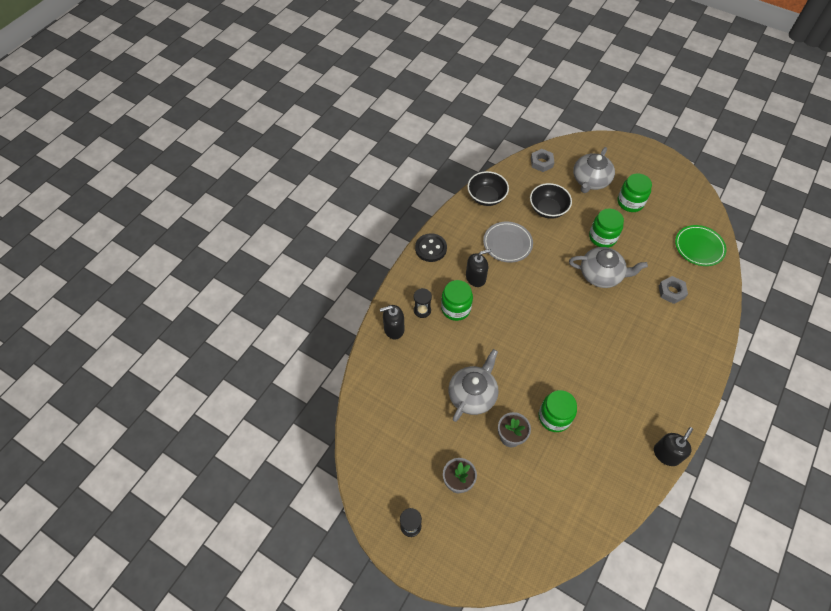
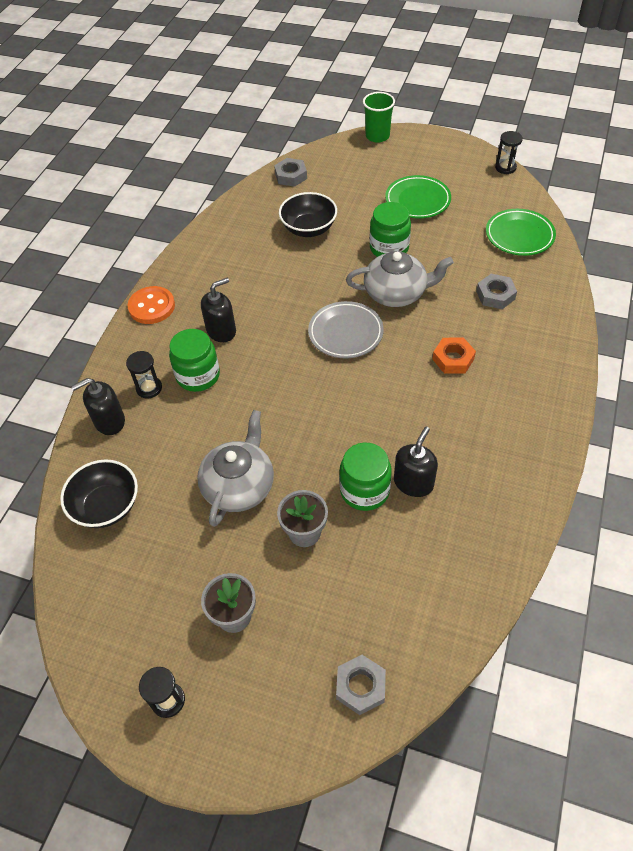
camera: 10 degrees left, 5 degrees down
(430, 248) = (152, 307): black button -> orange button
(486, 197) = (222, 229): black bowl -> black bowl (106, 506)
(507, 244) = (260, 280): grey plate -> grey plate (345, 333)
(530, 547) = (360, 686): none -> grey nut
(590, 180) = (360, 185): grey teapot -> none
(610, 141) = (377, 136): none -> green cup
(630, 202) = (417, 200): green jar -> green plate
(631, 335) = (453, 359): none -> orange nut
(666, 454) = (536, 505): black soap dispenser -> black soap dispenser (413, 482)
(700, 188) = (505, 167): none -> black hourglass

